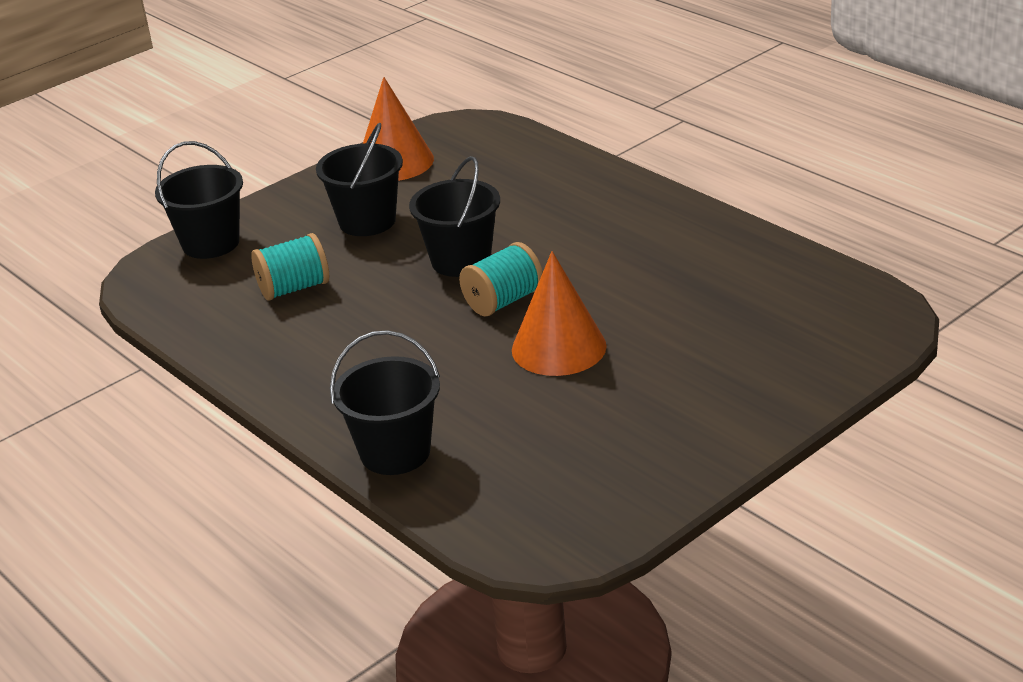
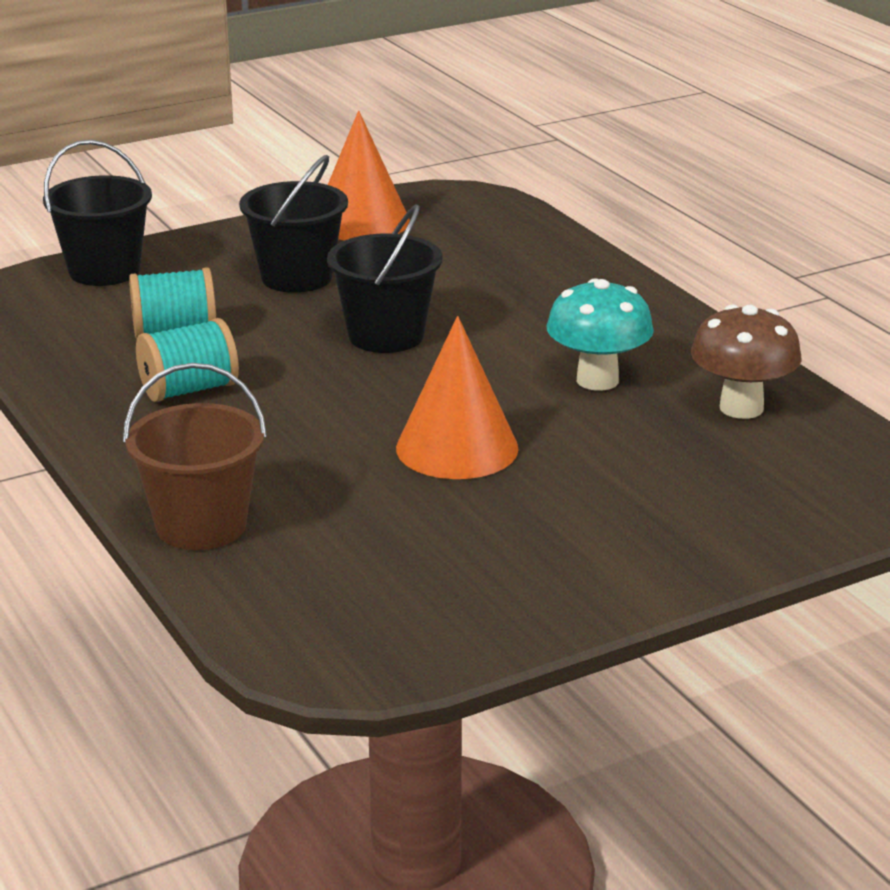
camera: 10 degrees right, 5 degrees down
(395, 452) = (201, 526): black bucket -> brown bucket
(503, 301) = (415, 387): turquoise spool -> turquoise spool (189, 390)
(638, 269) = (597, 380): none -> turquoise mushroom
(754, 273) = (741, 408): none -> brown mushroom

